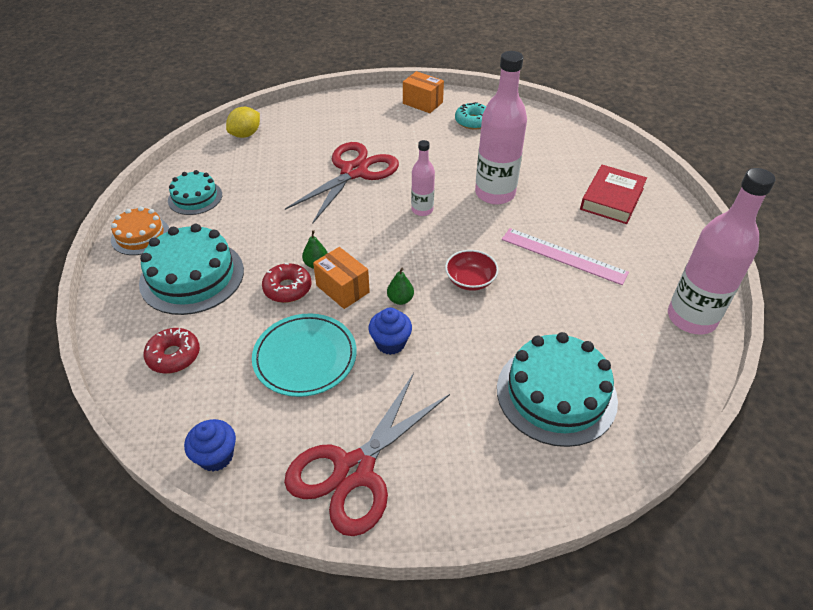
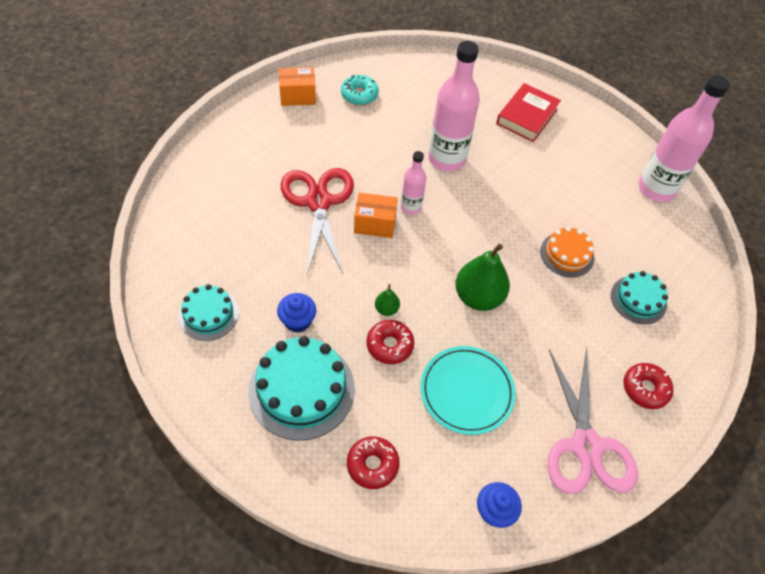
camera: 45 degrees left, 10 degrees up
(140, 235) = (206, 384): orange cake -> orange cake (567, 254)
(246, 134) = (174, 219): yellow lemon -> none
(342, 289) = (429, 316): orange box -> orange box (374, 224)
(354, 470) = (586, 446): red scissors -> pink scissors
(390, 343) = (509, 337): blue cupcake -> blue cupcake (297, 321)
(400, 299) = (478, 297): green pear -> green pear, size x2.14
(470, 280) = (506, 248): red bowl -> none
(471, 469) = (645, 389): none -> red donut
(556, 394) = (638, 299): turquoise cake -> turquoise cake, size x0.59
(563, 256) = (543, 187): pink ruler -> none
(612, 199) = (527, 116): red book -> red book turned 45 degrees clockwise

